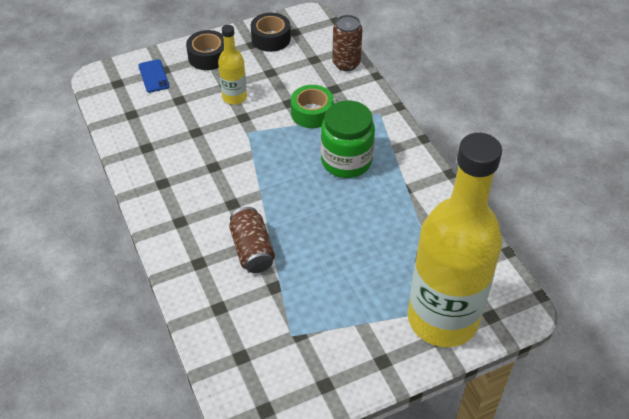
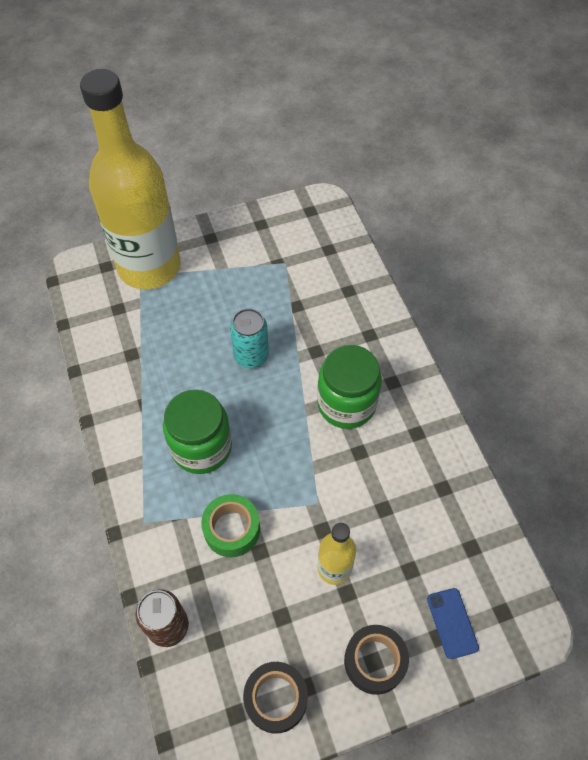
camera: 175 degrees left, 10 degrees up
(223, 200) = (346, 404): none -> green jar
(252, 250) = (316, 344): brown can -> none
(315, 234) = (251, 356): none -> turquoise can

